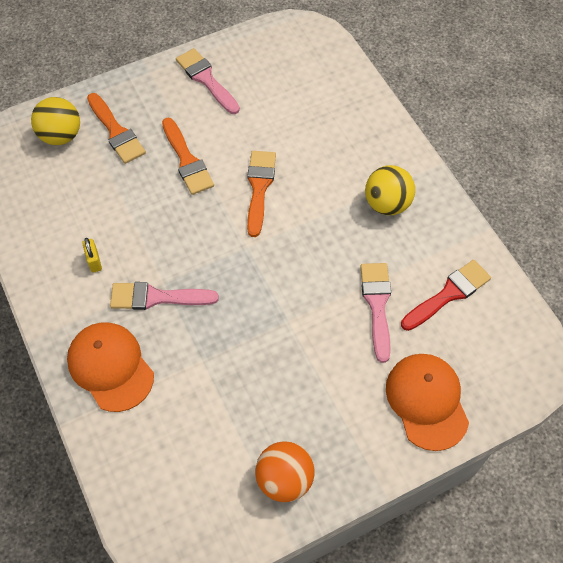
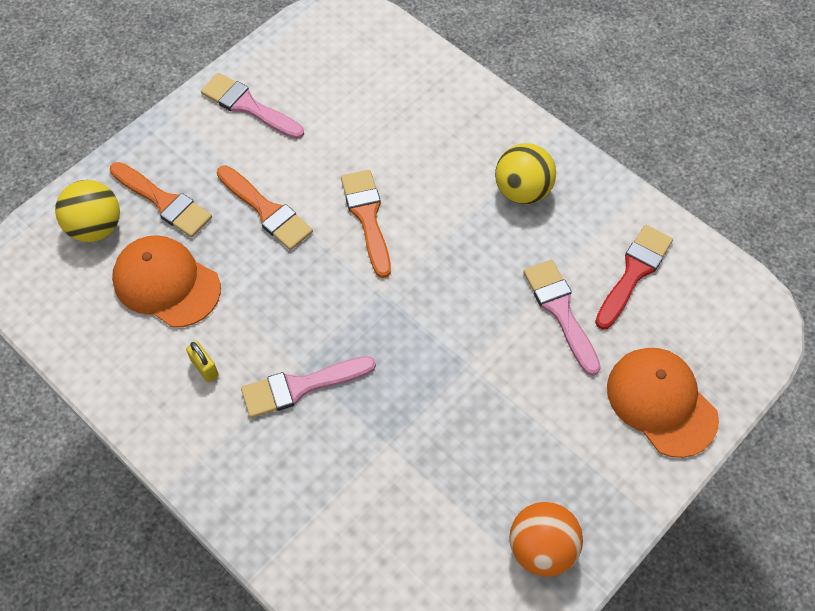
camera: 20 degrees left, 0 degrees up
(110, 367) = (280, 489): orange cap -> orange cap (166, 283)

